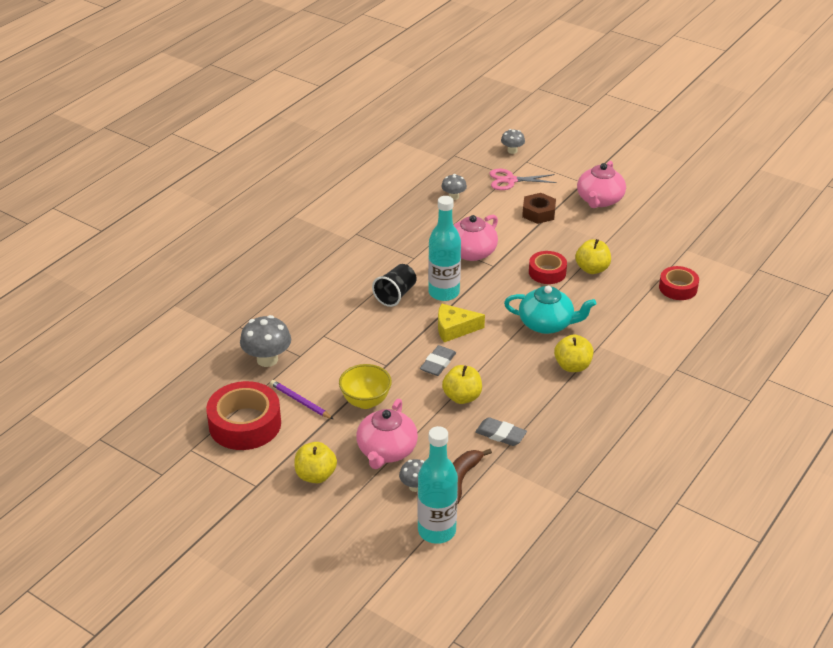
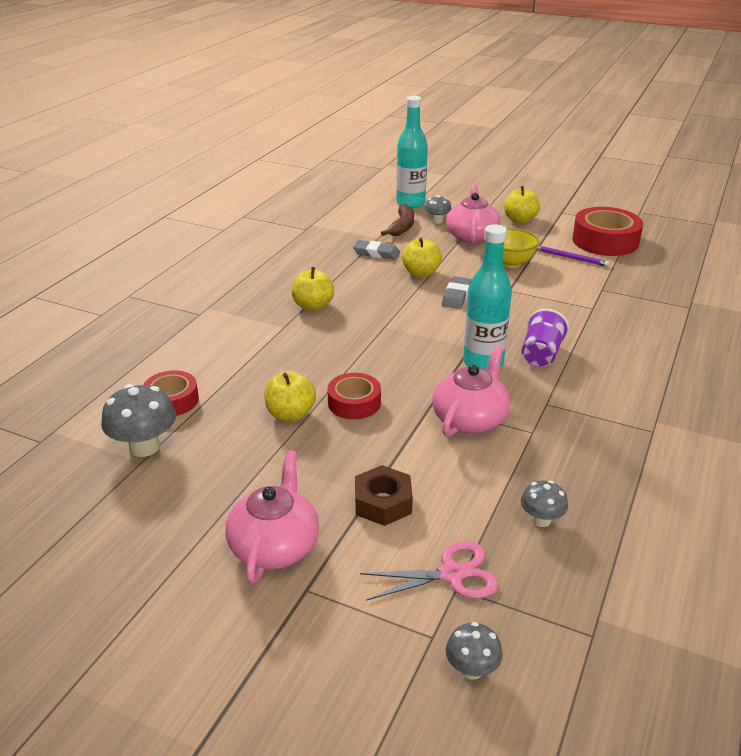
camera: 170 degrees right, 5 degrees down
(267, 359) = (631, 283): grey mushroom -> grey mushroom (144, 447)
(395, 295) = (541, 354): black cup -> purple cup
(454, 328) = (453, 327): yellow cheese -> none
(547, 324) = (346, 342): turquoise teapot -> none

